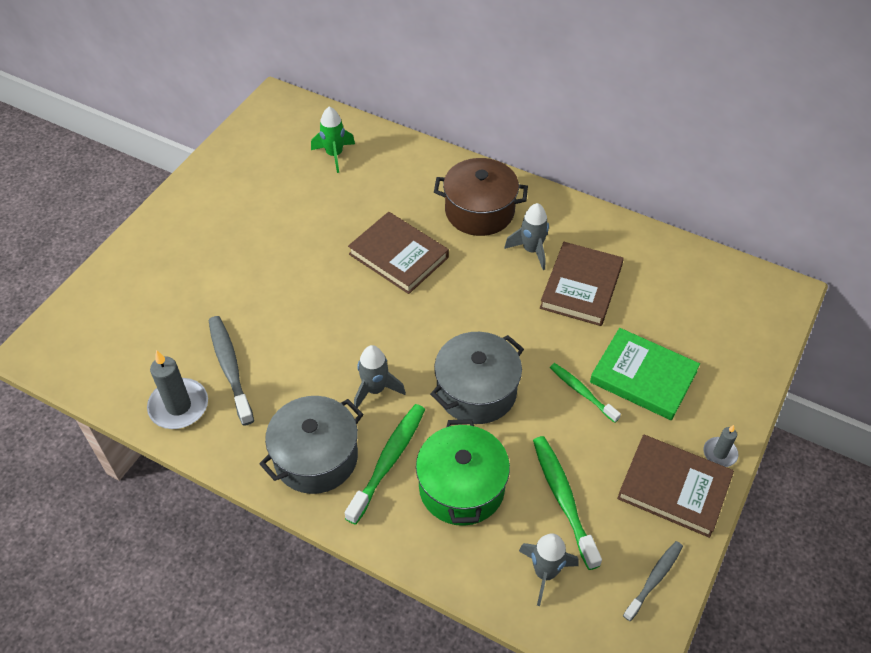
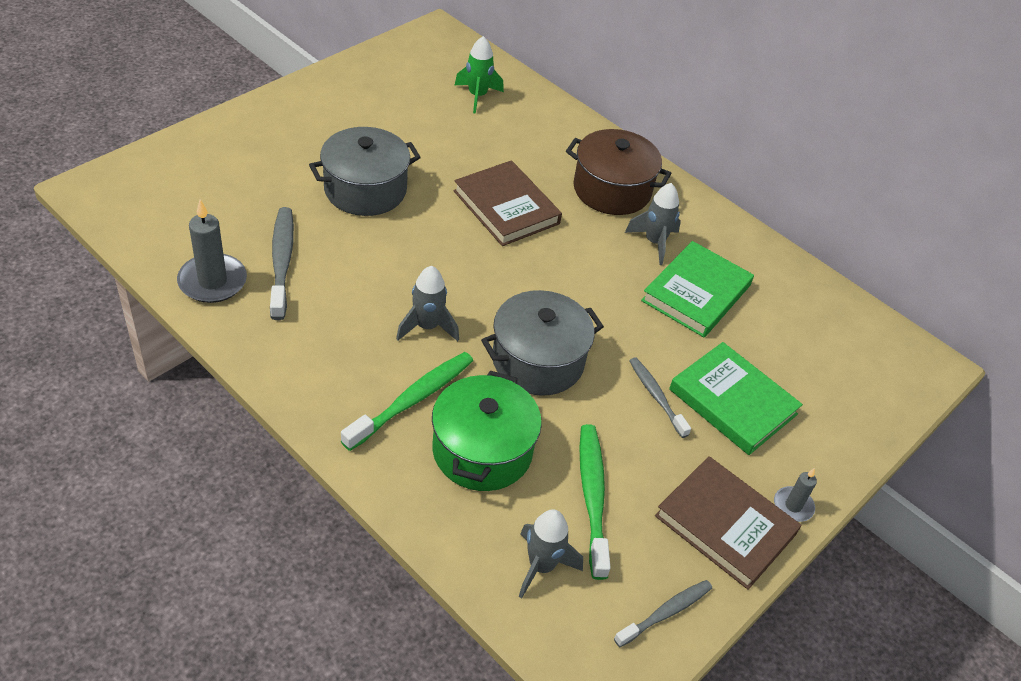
camera: 10 degrees right, 5 degrees down
(316, 457) = (335, 373): grey pot -> grey pot (365, 189)
(581, 287) = (696, 293): brown book -> green book
(582, 392) = (656, 396): green toothbrush -> grey toothbrush

